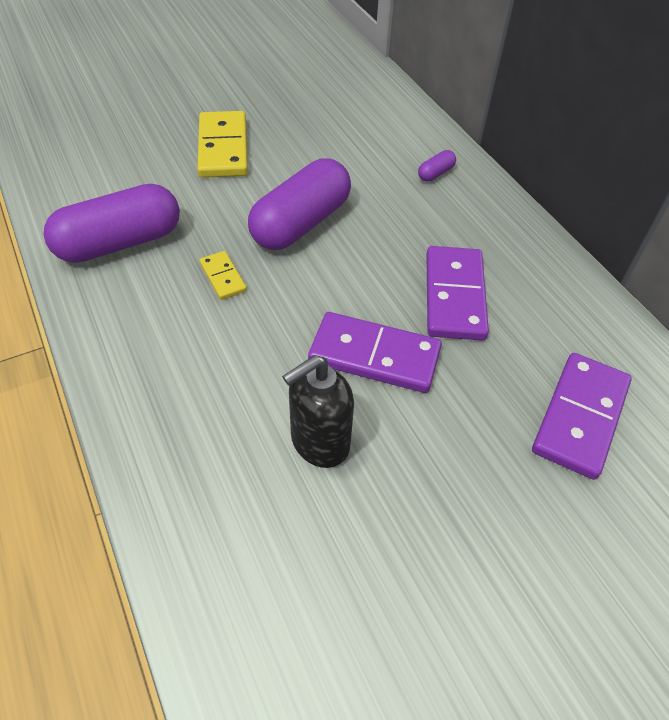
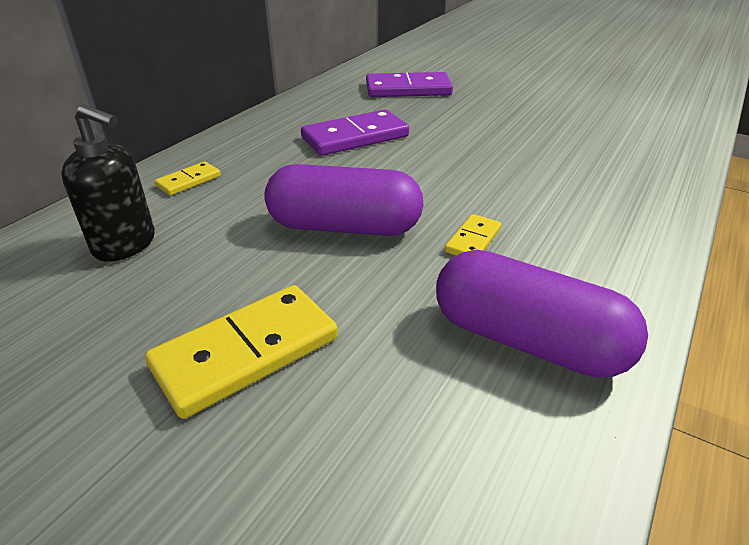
camera: 120 degrees left, 15 degrees down
(319, 442) = (545, 146): black soap dispenser -> black soap dispenser (125, 244)
(374, 356) = (453, 148): purple domino -> none
(435, 173) = (189, 181): purple capsule -> yellow domino

